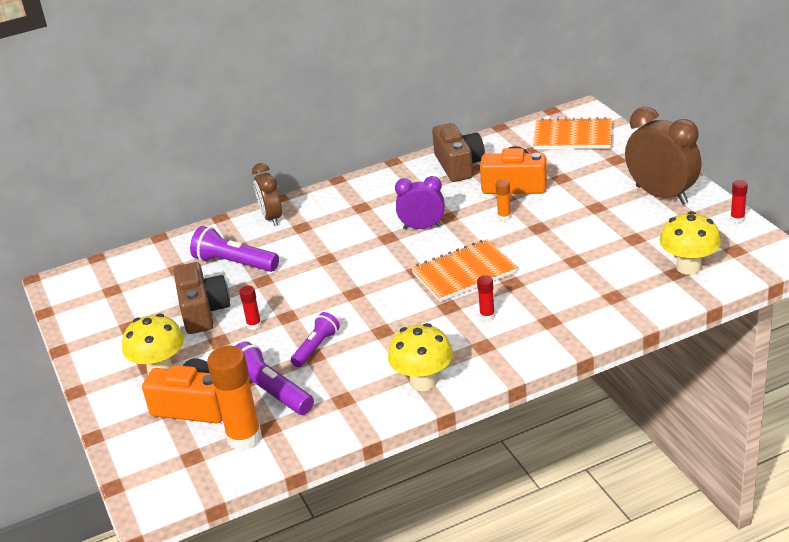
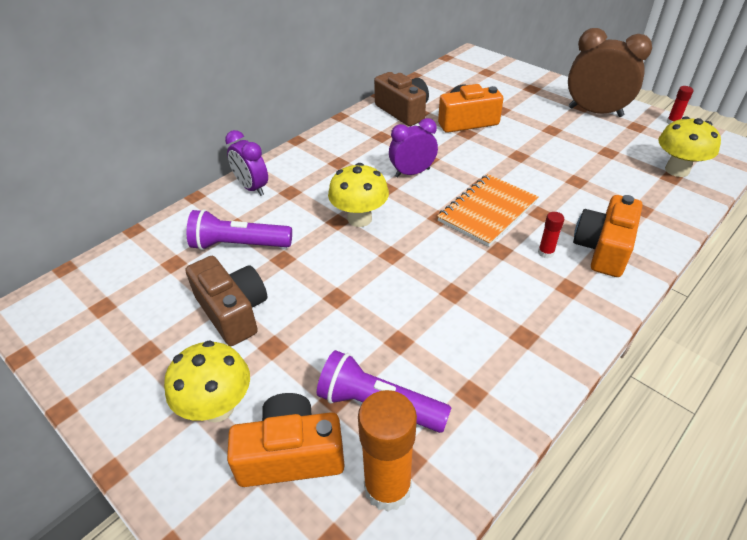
camera: 25 degrees left, 10 degrees up
(254, 325) = (304, 316): red glue stick -> none
(271, 218) = (252, 188): brown clock -> purple clock
(316, 347) = (394, 330): purple flashlight -> none
(423, 382) = (543, 347): yellow mushroom -> yellow mushroom (359, 219)
(504, 217) = (480, 151): orange glue stick -> none
(542, 322) = (603, 249): none -> orange camera
(573, 137) = (481, 75): orange notebook -> none

